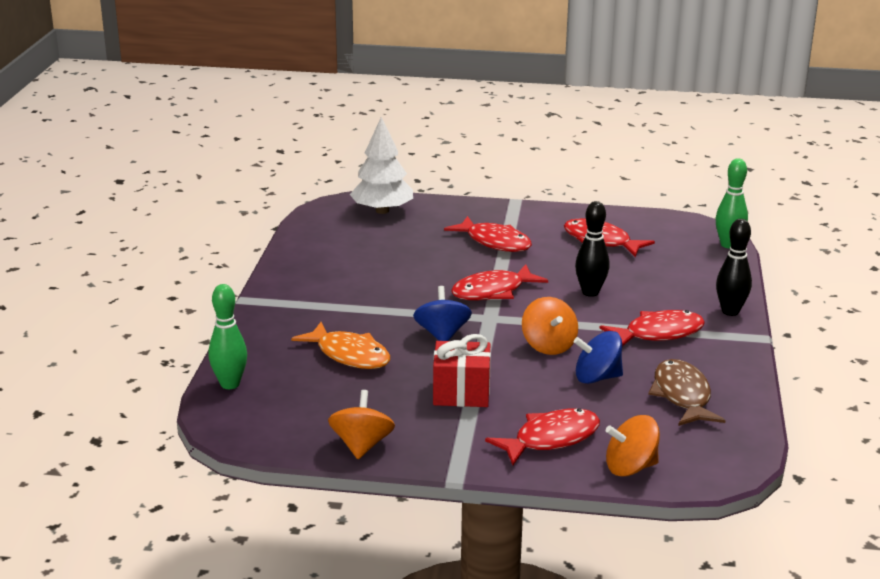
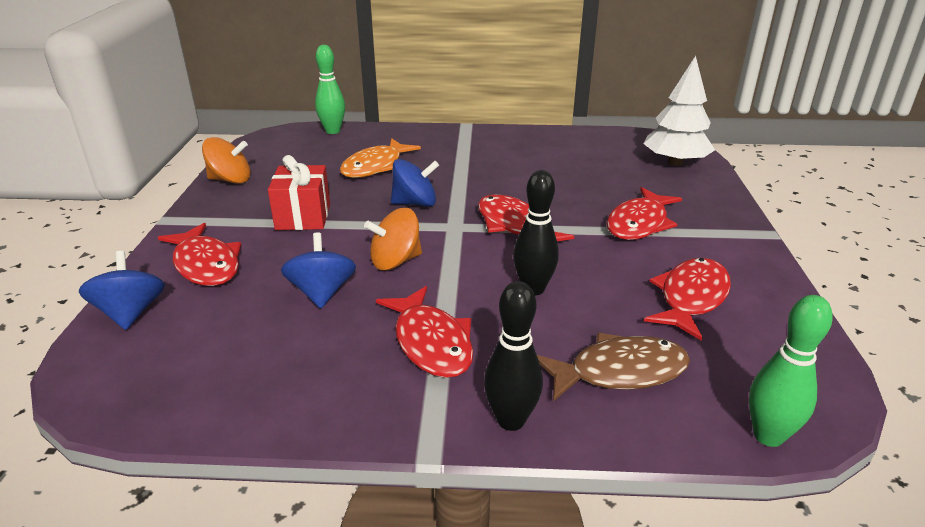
camera: 85 degrees right, 5 degrees up
(630, 467) = (131, 313): orange spinning top -> blue spinning top
(682, 396) = (269, 357): brown fish -> brown fish (619, 372)

